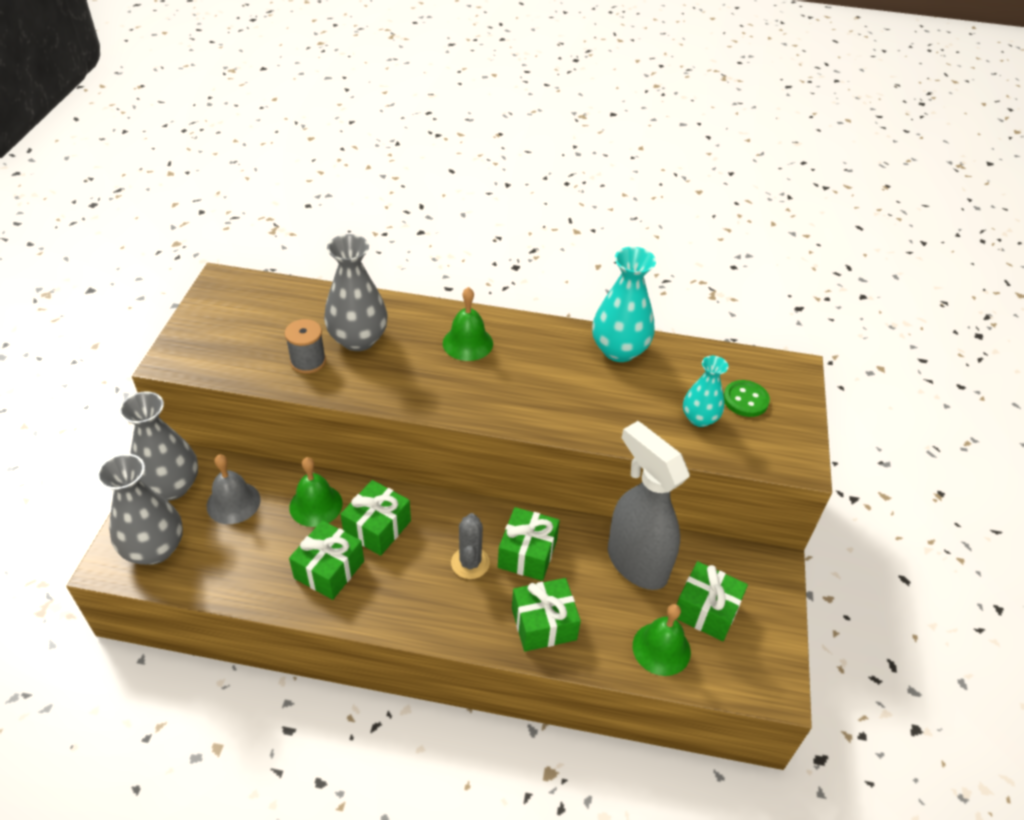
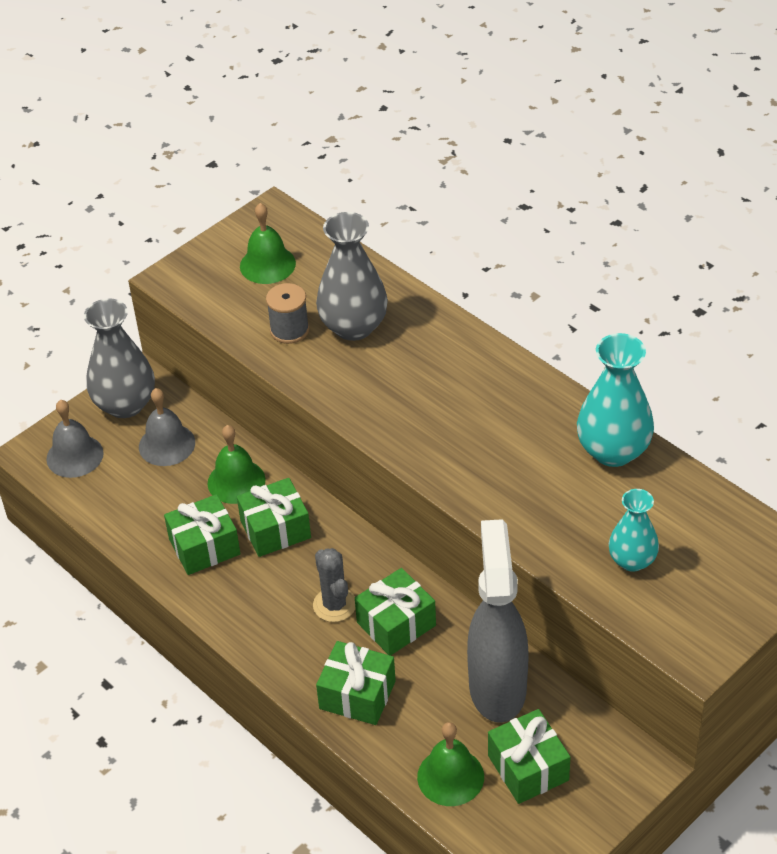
camera: 40 degrees right, 0 degrees up
(154, 549) = (74, 456): grey vase -> grey bell
(467, 343) = (458, 375): green bell -> green bell (267, 264)
(470, 563) = (334, 605): grey cactus -> grey cactus turned 60 degrees counterclockwise
(745, 400) = (704, 565): green button -> none

